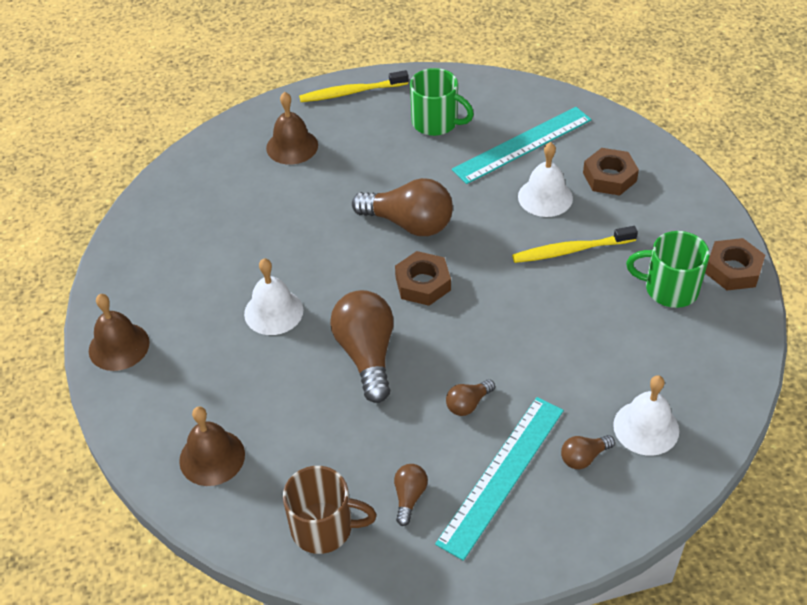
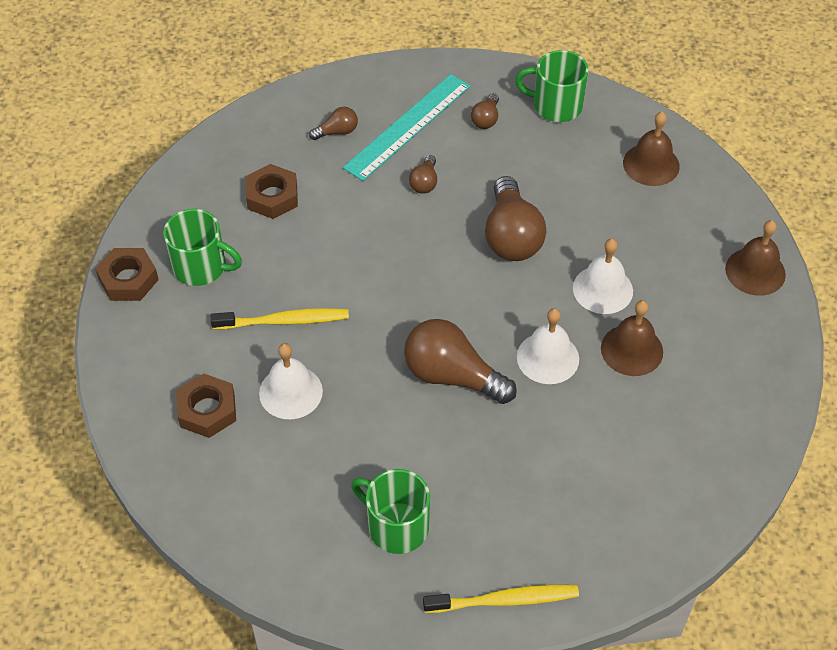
camera: 175 degrees left, 5 degrees up
(292, 146) = (587, 510): brown bell -> brown bell (632, 350)
(324, 527) = (555, 105): brown mug -> green mug
(423, 283) = (447, 302): brown nut -> brown nut (272, 196)
(468, 404) = (424, 182): brown light bulb -> brown light bulb turned 135 degrees clockwise
(522, 144) = (295, 473): turquoise ruler -> none
(646, 427) = (277, 148): white bell -> white bell (548, 357)

